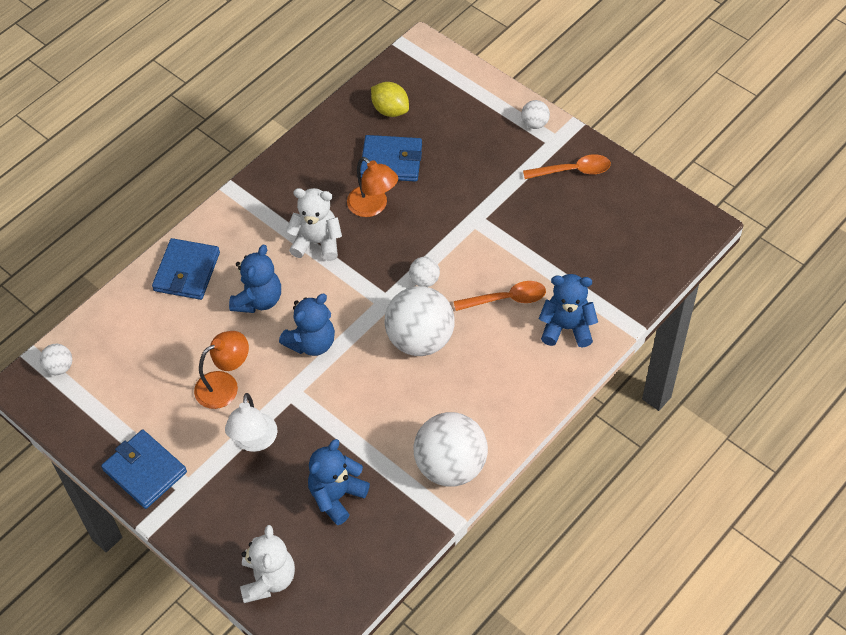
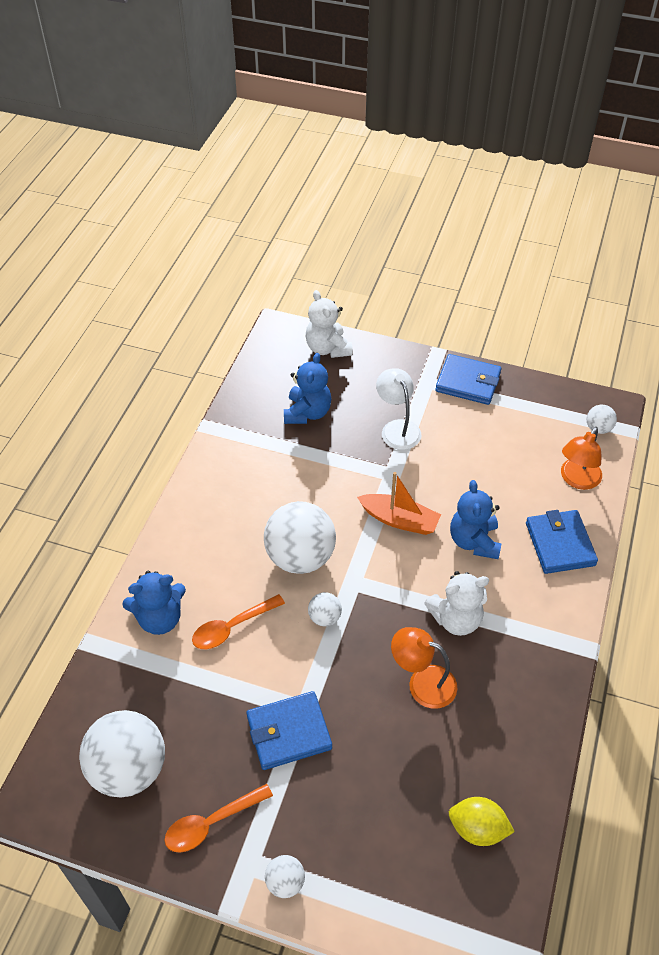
camera: 155 degrees right, 5 degrees down
(225, 385) = (451, 460): orange lamp -> orange lamp (577, 480)
(311, 343) = (399, 520): blue teddy bear -> orange boat
(391, 161) = (435, 751): blue wallet -> blue wallet (289, 732)
(450, 466) = (224, 462): white ball -> white ball (129, 769)

